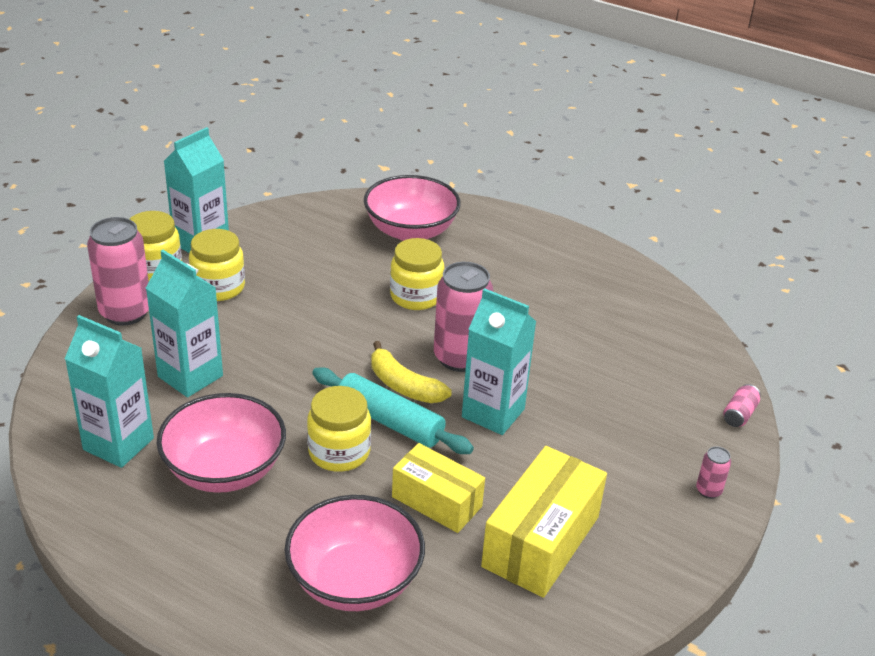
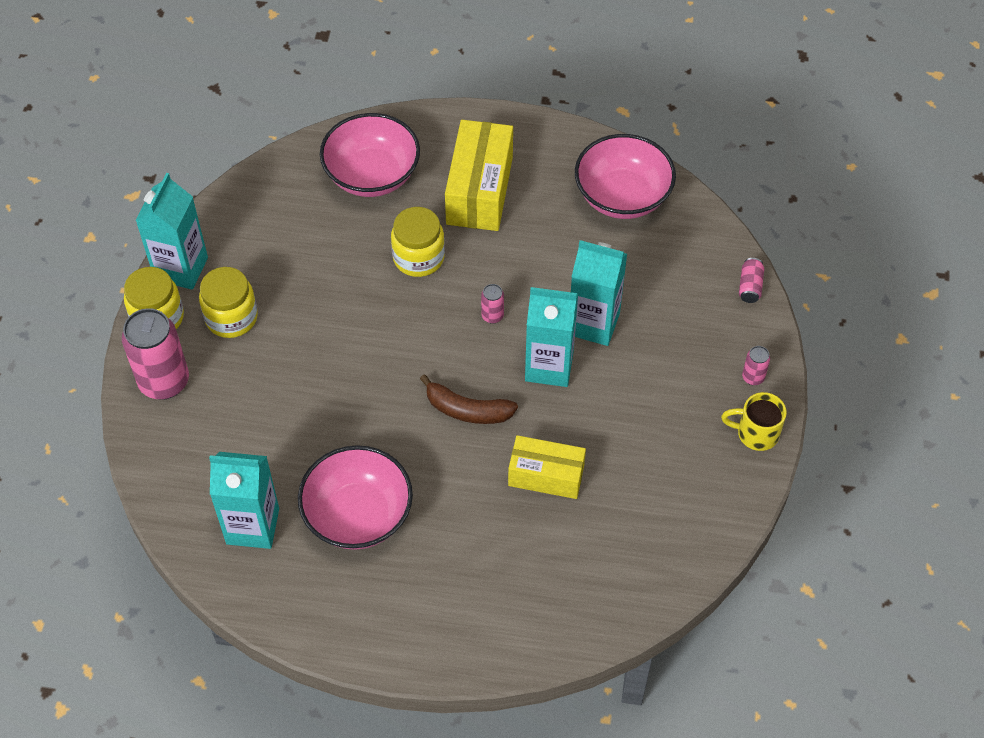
camera: 20 degrees left, 20 degrees up
(190, 376) = (269, 430): turquoise carton -> turquoise carton (593, 324)
(339, 452) = (442, 459): yellow jar -> none
(354, 580) = (519, 575): pink bowl -> pink bowl (622, 196)
(389, 421) = (467, 410): turquoise rolling pin -> brown banana
(403, 385) = (460, 366): yellow banana -> none
(459, 358) = (492, 316): pink can -> pink can, size x0.44
(540, 541) = (643, 480): yellow box -> yellow box (479, 190)
(689, 541) = (756, 433): none -> yellow mug

